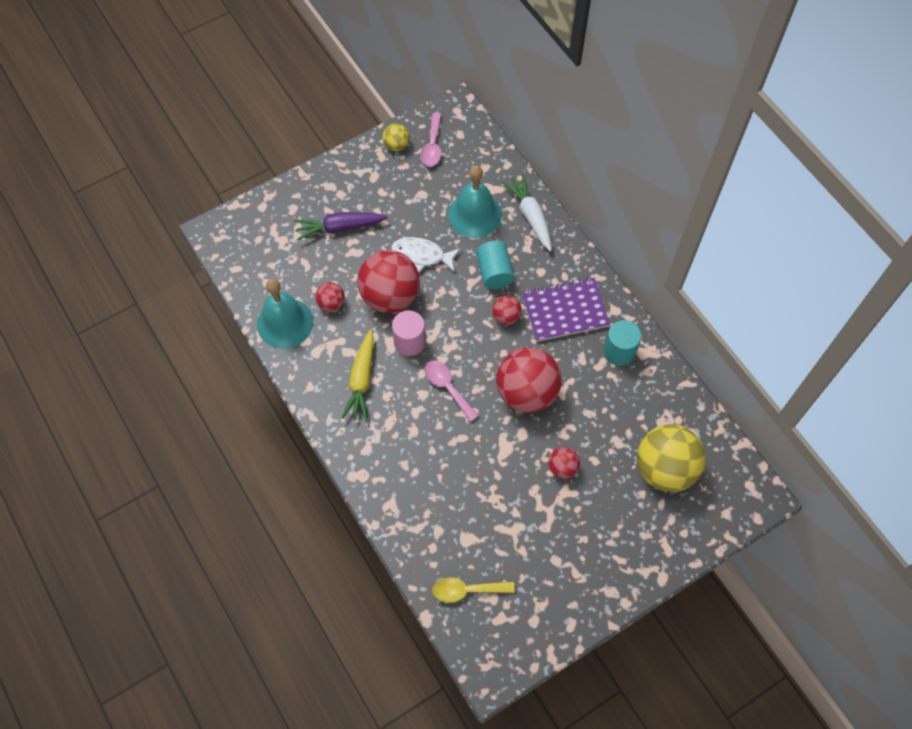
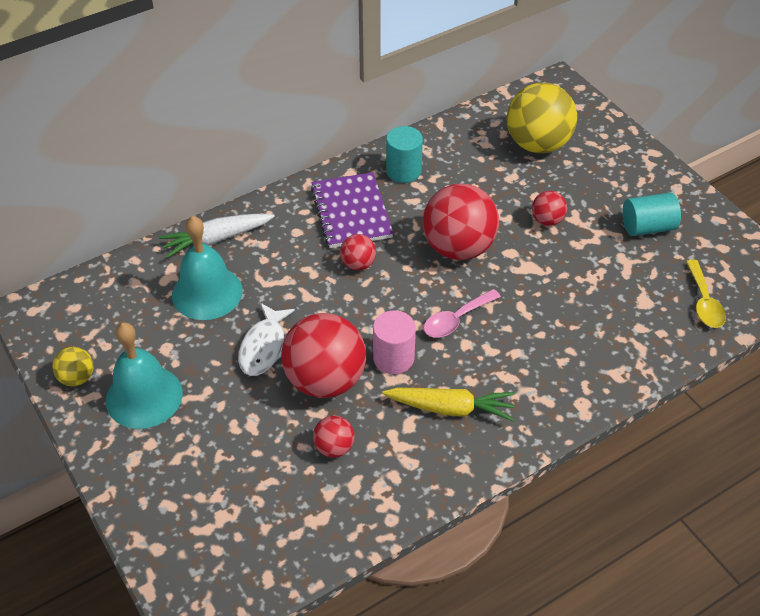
camera: 90 degrees left, 15 degrees down
(285, 323) = (364, 504): turquoise bell -> turquoise bell (144, 396)
(340, 227) = (209, 442): purple carrot -> none
(432, 146) = (88, 337): pink spoon -> none
(494, 272) = (295, 274): turquoise cylinder -> turquoise cylinder (647, 227)

